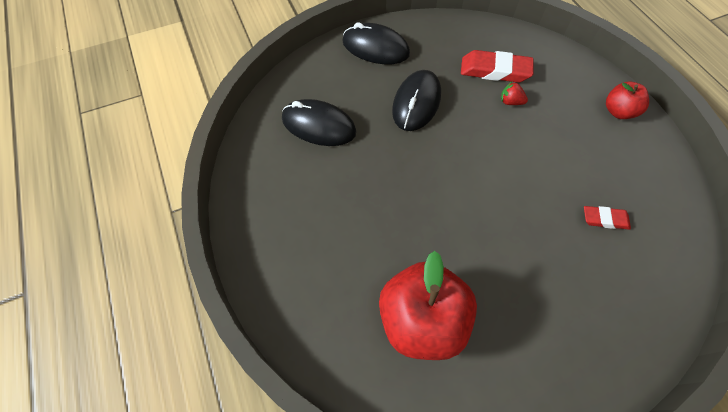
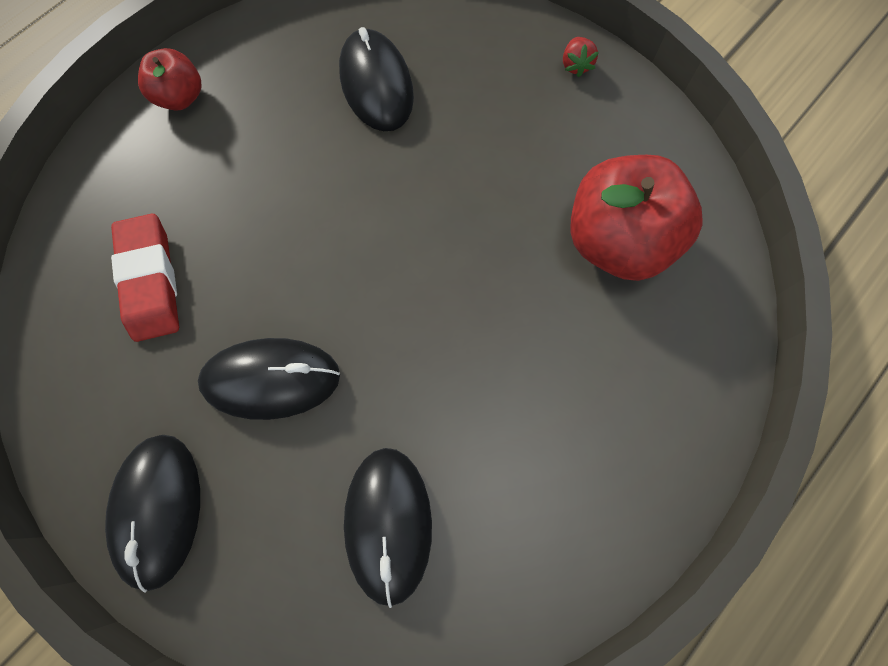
camera: 115 degrees left, 10 degrees up
(510, 102) = (214, 239): red strawberry -> red strawberry (576, 65)
(604, 219) = (376, 84): red eraser -> black mouse

